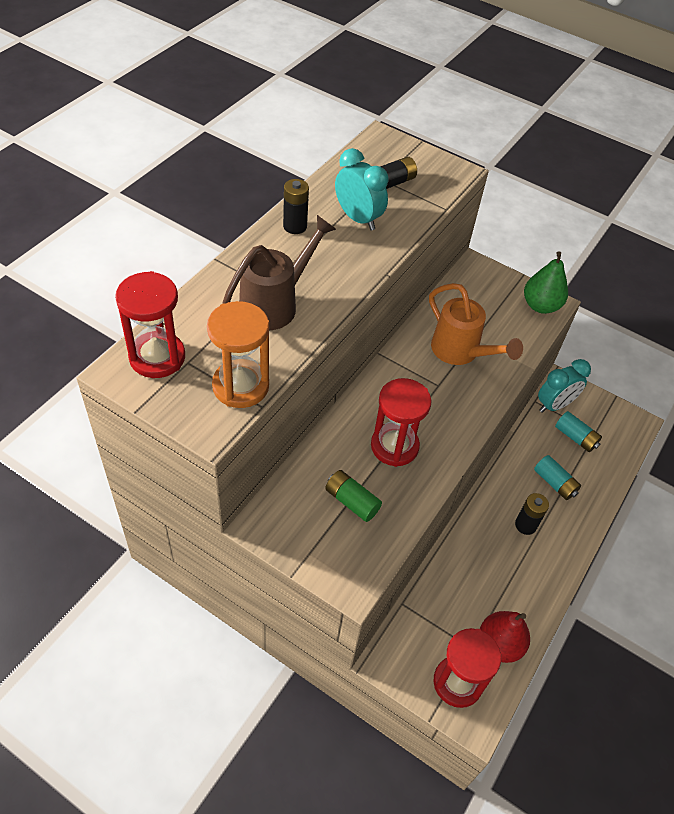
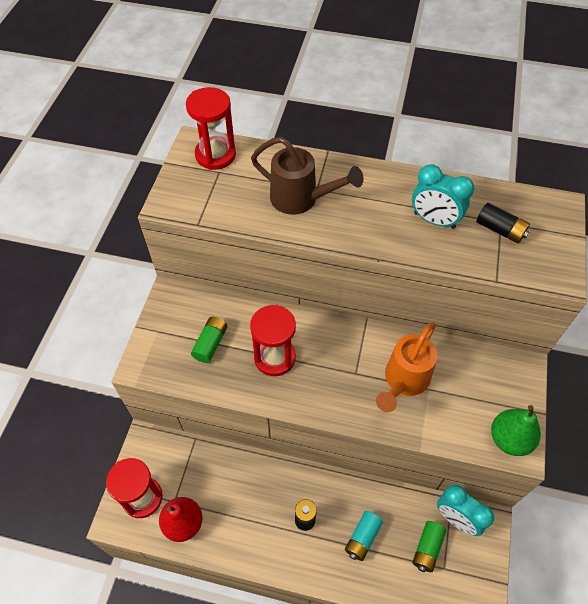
camera: 75 degrees right, 5 degrees up
(240, 386) = (210, 206): orange hourglass -> none
(295, 226) = (395, 183): black battery -> none
(358, 219) = (434, 220): turquoise clock -> turquoise clock turned 90 degrees clockwise
(575, 437) = (427, 548): turquoise battery -> green battery

